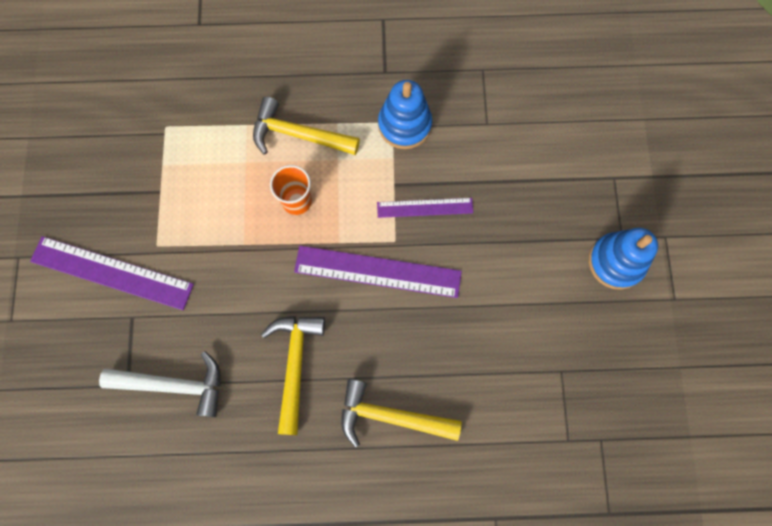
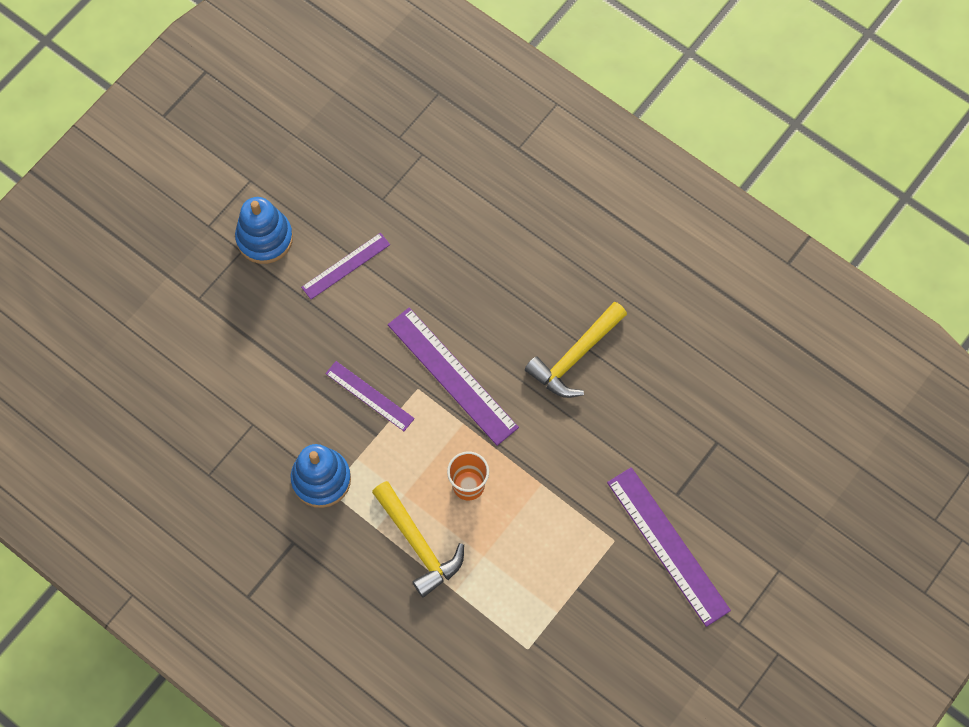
camera: 140 degrees left, 5 degrees down
(174, 385) = (680, 414): white hammer -> none
(391, 416) = (533, 266): yellow hammer -> none
(535, 291) = (346, 266): none -> purple ruler

